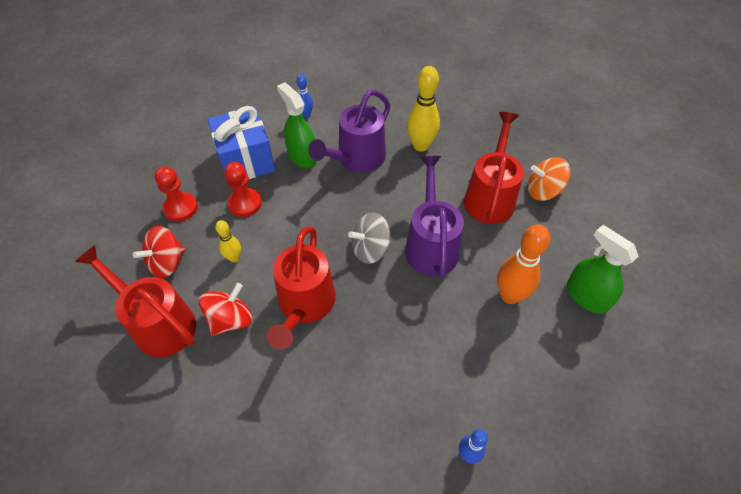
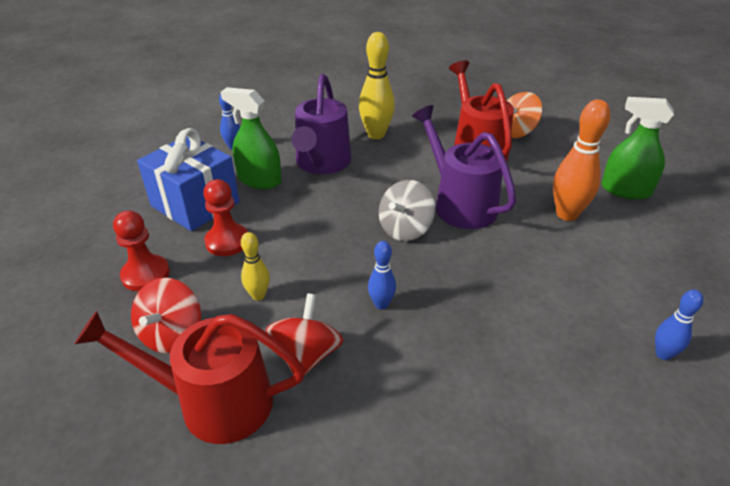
camera: 30 degrees left, 15 degrees down
(304, 305) = (381, 304): red watering can -> blue bowling pin

